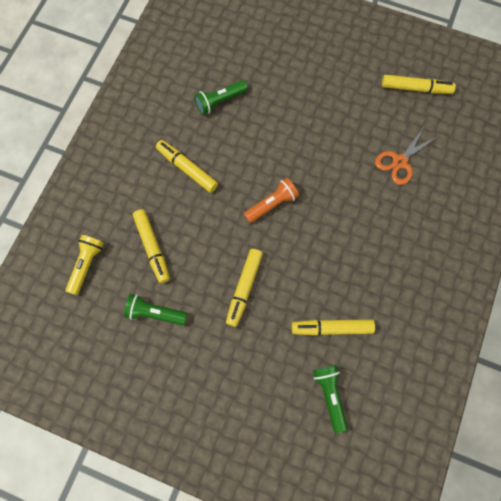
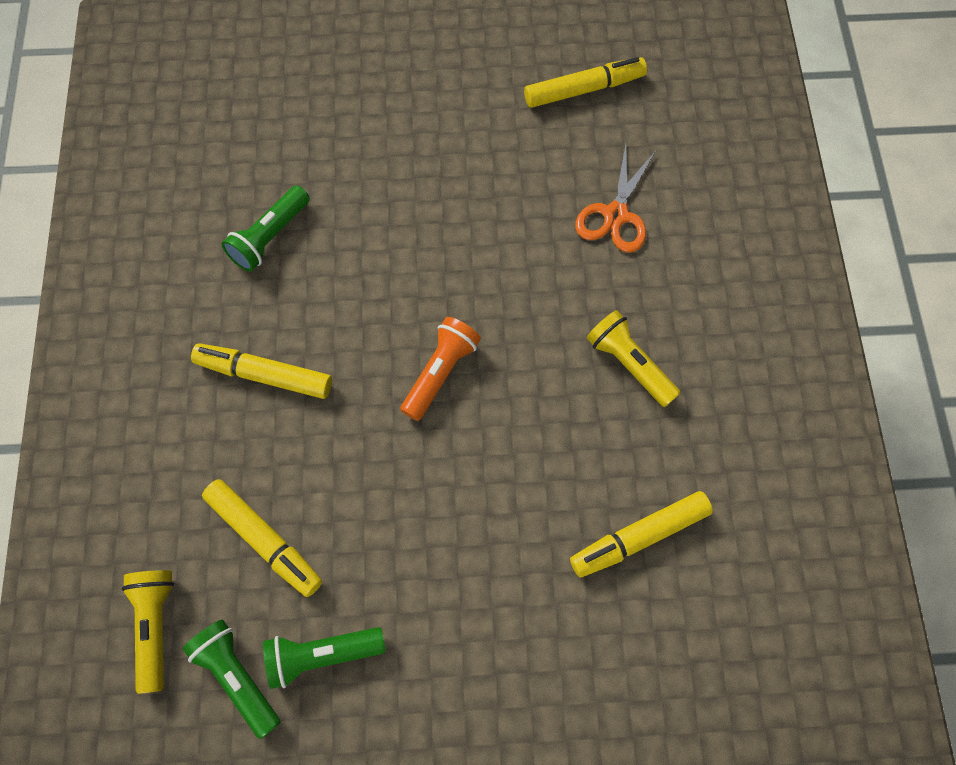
camera: 25 degrees left, 5 degrees down
(244, 288) = (460, 537): yellow marker -> none
(329, 395) = (691, 653): green flashlight -> green flashlight (237, 677)
(369, 241) = (629, 364): none -> yellow flashlight

